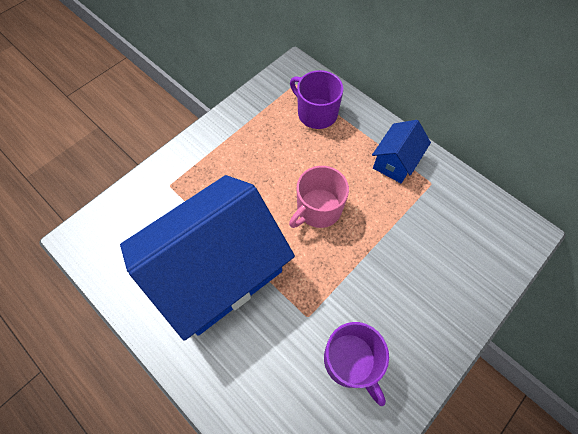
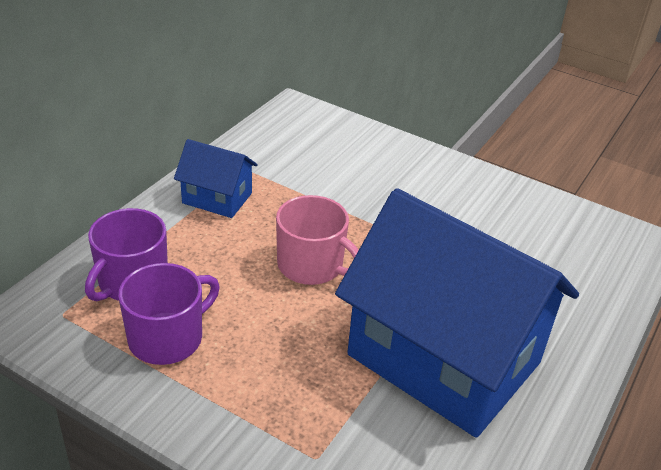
camera: 105 degrees left, 25 degrees down
(351, 361) = (495, 226): purple mug -> purple mug (167, 338)

